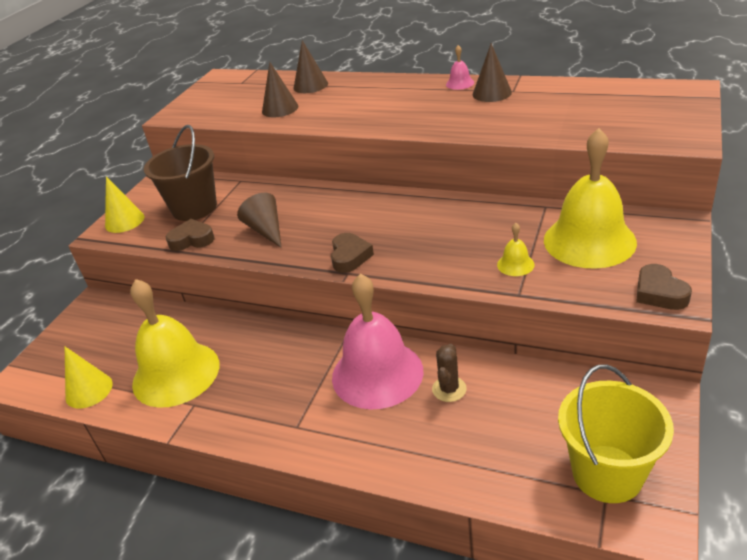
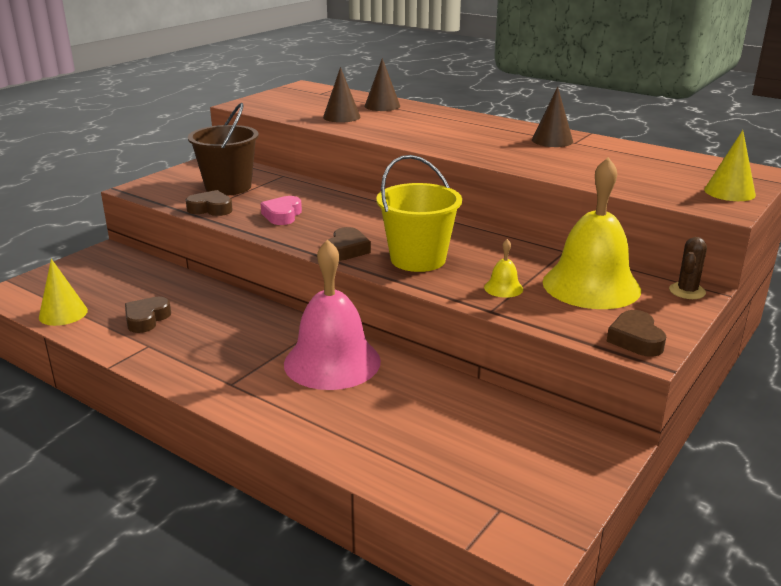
camera: 10 degrees right, 10 degrees down
(124, 221) = (160, 184): yellow cone -> yellow cone (729, 192)
(176, 373) = (146, 319): yellow bell -> brown heart
(266, 230) = (282, 215): brown cone -> pink heart
(449, 389) = (394, 390): brown cactus -> brown cactus (687, 291)
(460, 83) = (526, 128): pink bell -> none
(607, 473) = (511, 494): yellow bucket -> yellow bucket (418, 259)

